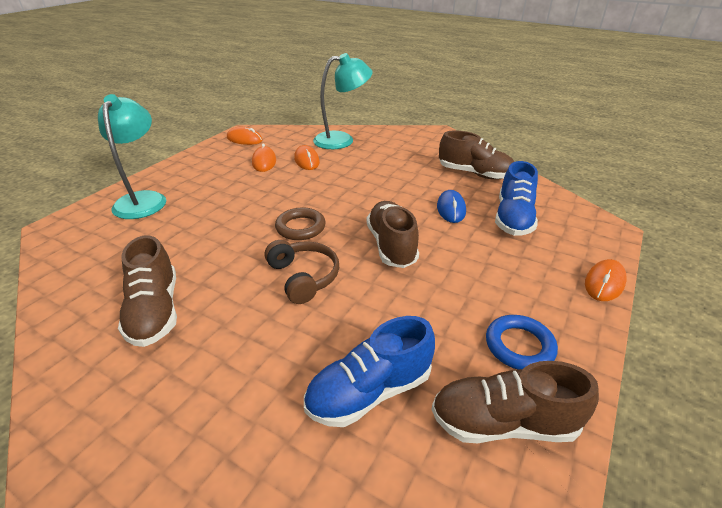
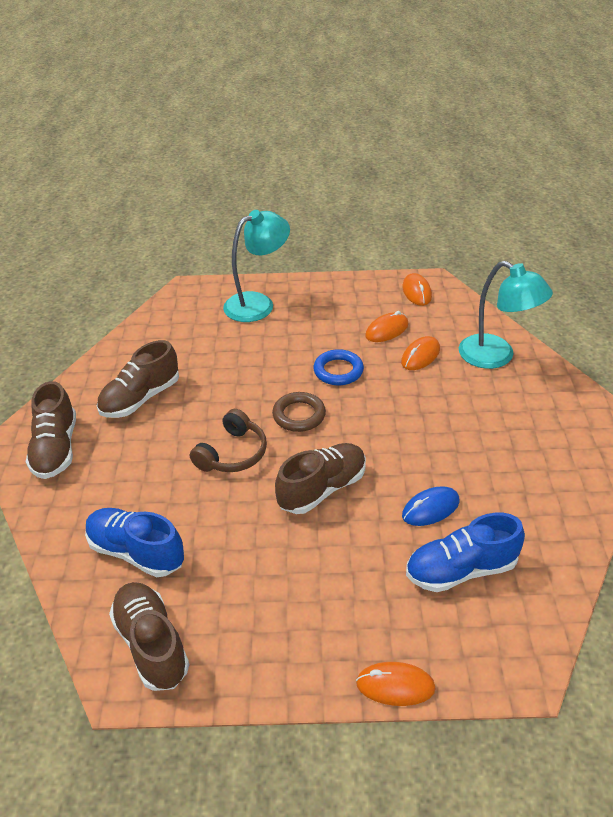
camera: 60 degrees right, 5 degrees up
(474, 174) = (536, 501): brown shoe -> brown shoe (56, 449)
(519, 346) = (244, 633): blue ring -> blue ring (338, 371)

